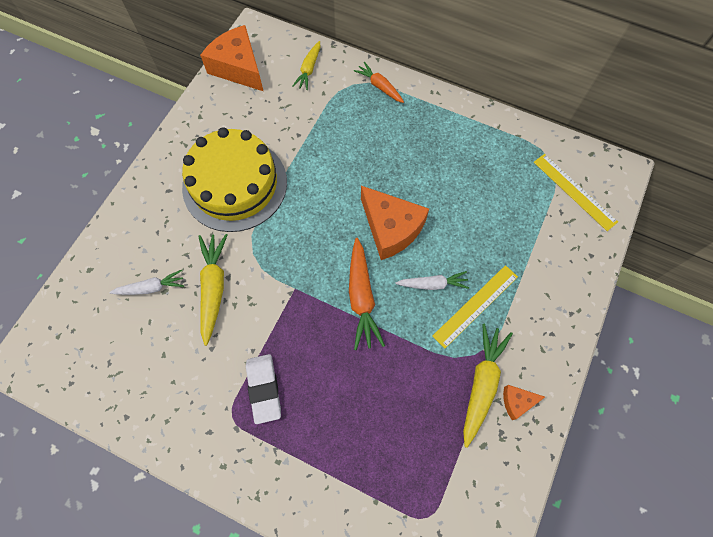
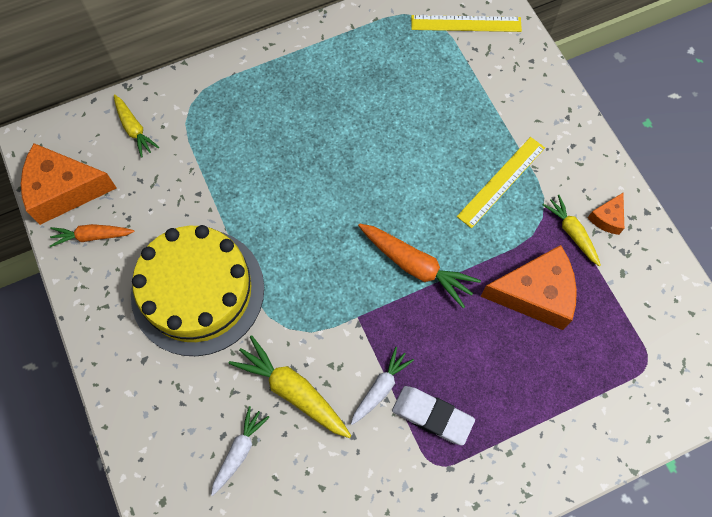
camera: 50 degrees left, 0 degrees up
(380, 87) = (216, 84): orange carrot -> orange carrot (93, 236)
(391, 228) = (371, 190): orange cheese -> orange cheese (535, 294)
(432, 284) = (453, 199): white carrot -> white carrot (380, 388)
(475, 305) = (501, 181): yellow ruler -> yellow ruler turned 45 degrees clockwise
(481, 384) = (572, 233): yellow carrot -> yellow carrot, size x0.63

